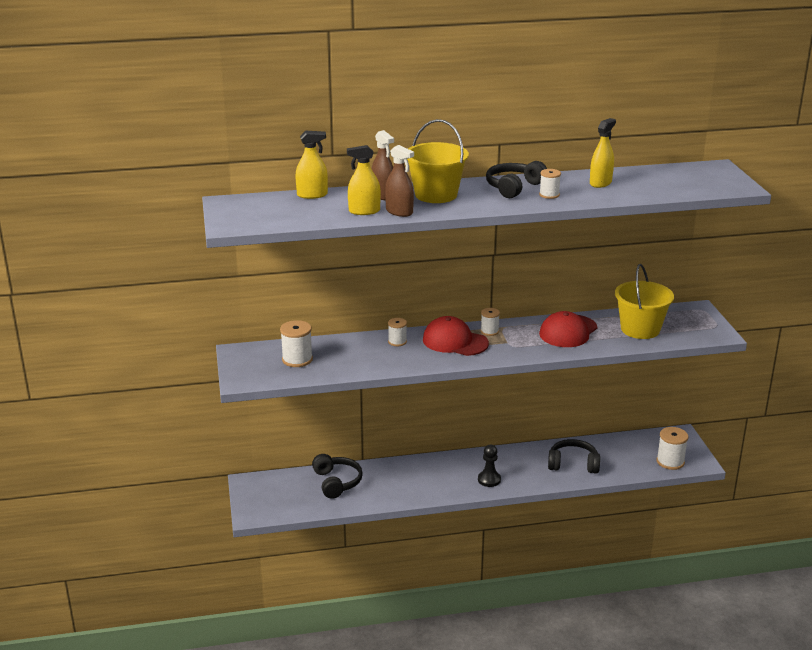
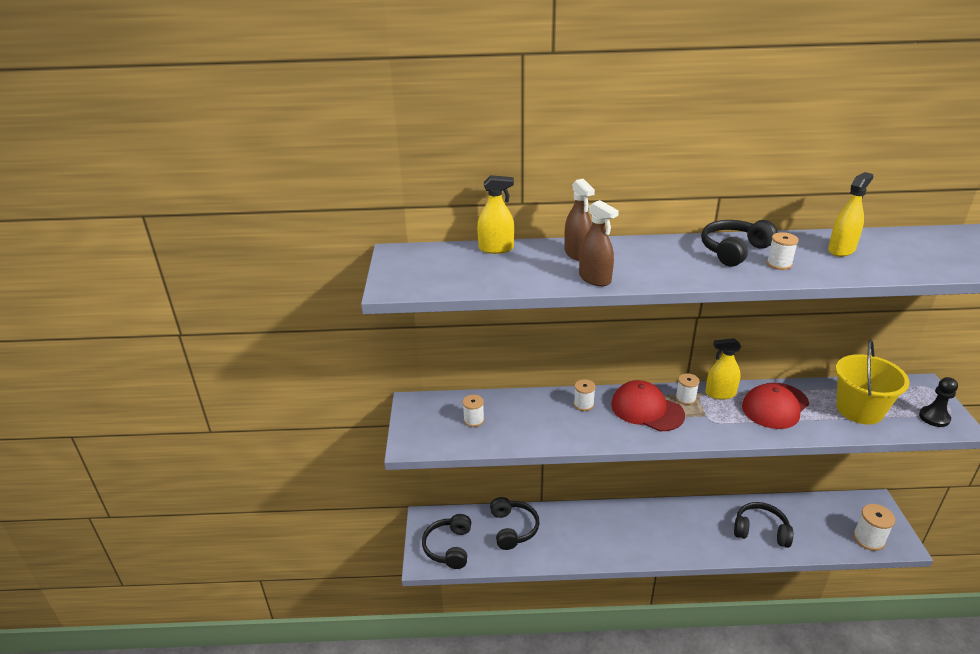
camera: 10 degrees right, 5 degrees up
(275, 501) = (449, 547): none -> black headphones
(297, 359) = (474, 420): white spool -> white spool, size x0.63
(364, 211) = (553, 275): yellow spray bottle -> yellow spray bottle (720, 393)
(436, 195) = (640, 256): yellow bucket -> none
(489, 480) = (670, 542): black pawn -> black pawn (934, 417)

